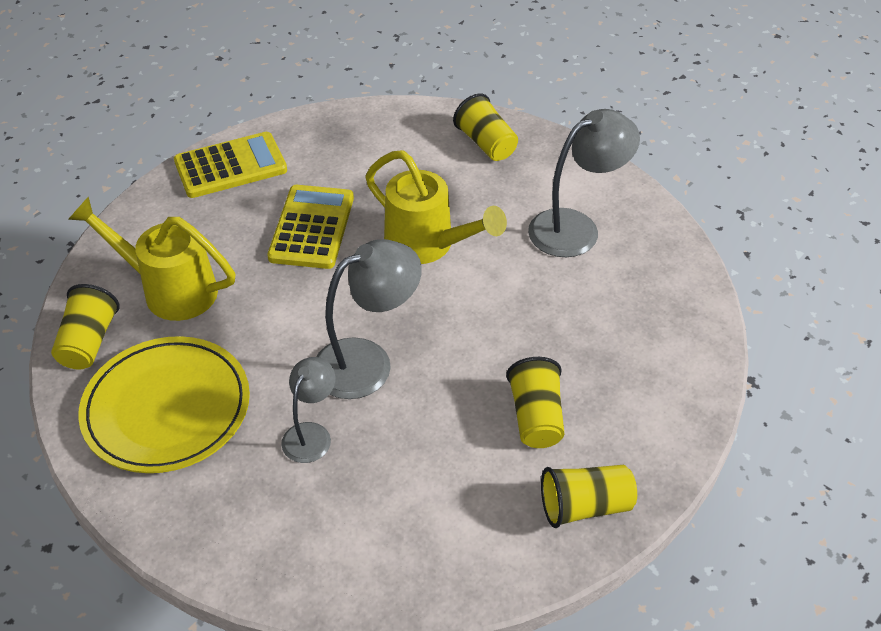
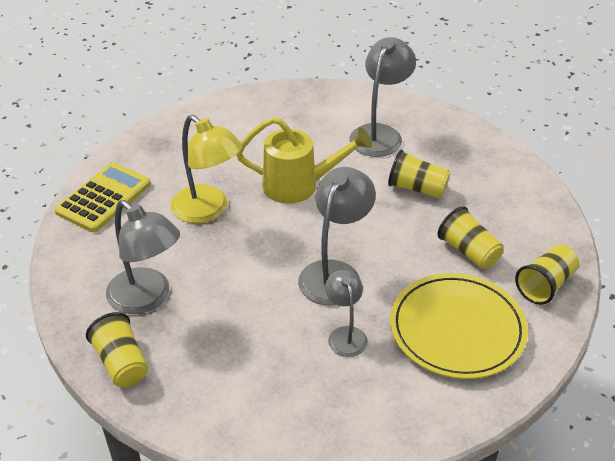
camera: 35 degrees left, 5 degrees down
(167, 408) = (229, 373): yellow plate -> yellow plate (457, 329)
(170, 290) = (147, 298): yellow watering can -> grey lamp
(311, 227) = (208, 210): yellow calculator -> yellow lamp
(486, 144) = (272, 108): yellow cup -> yellow cup (417, 188)

